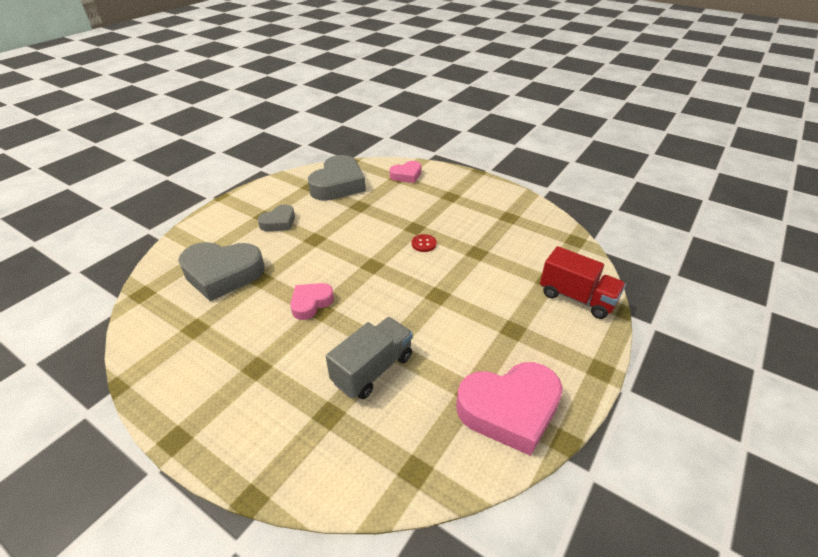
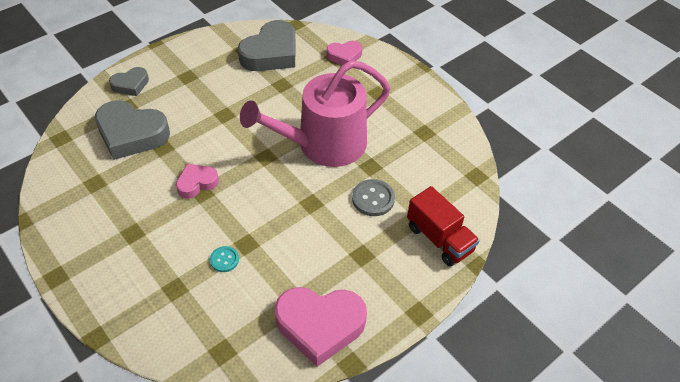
camera: 15 degrees right, 10 degrees up
(279, 222) = (198, 87): grey heart -> grey heart (131, 85)
(373, 369) = (224, 260): grey truck -> turquoise button
(424, 244) = (324, 144): red button -> pink watering can
(495, 278) = (373, 199): none -> grey button

